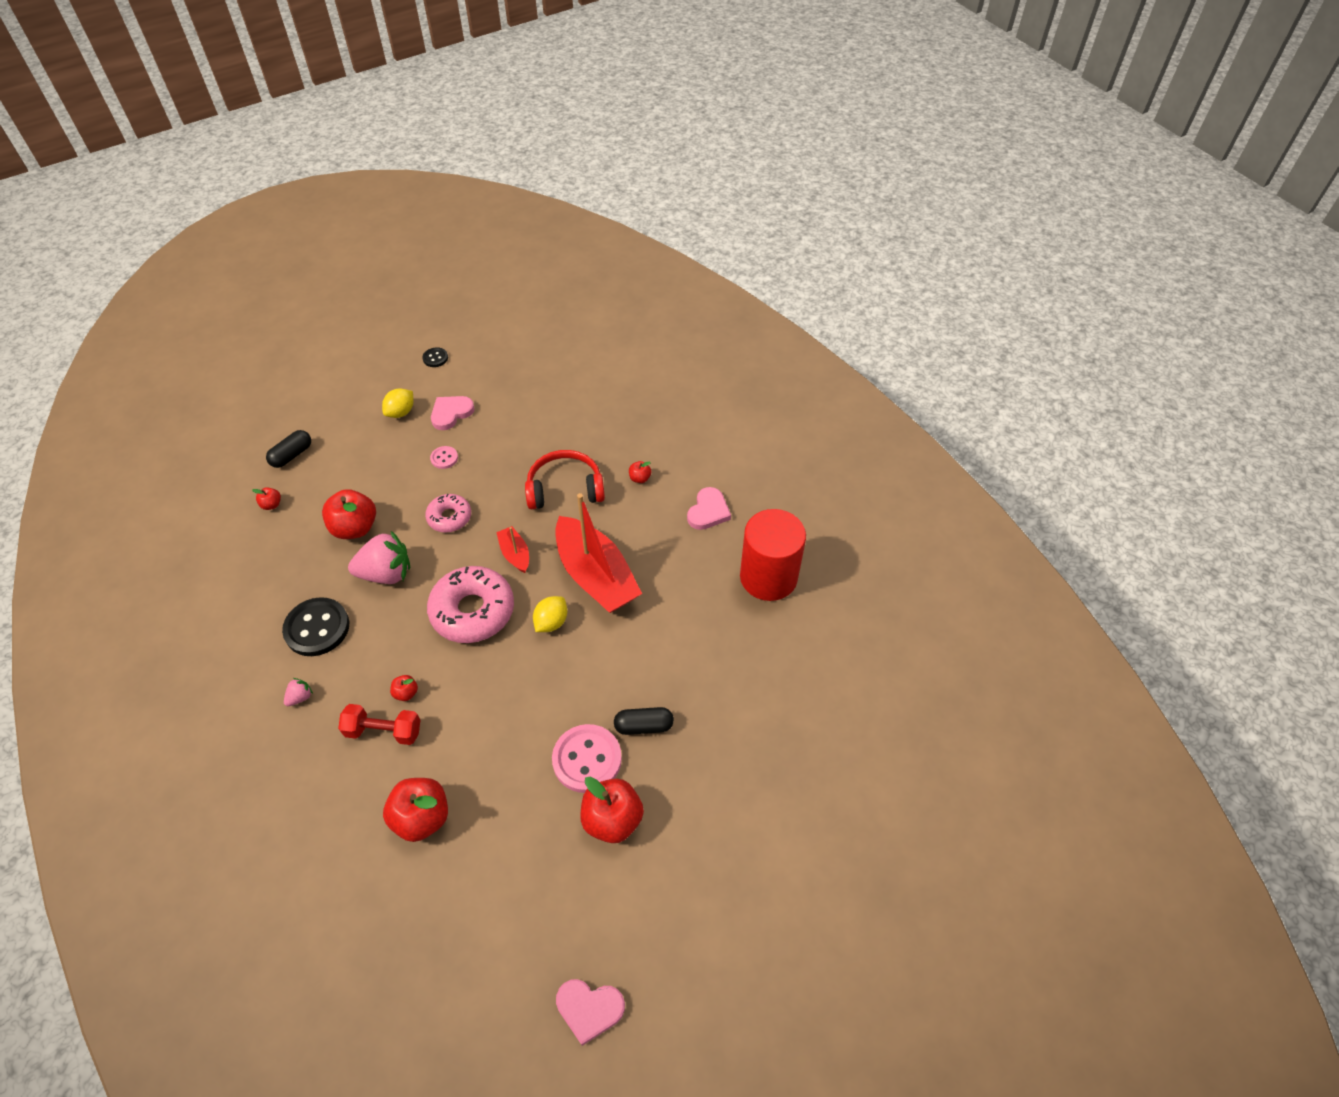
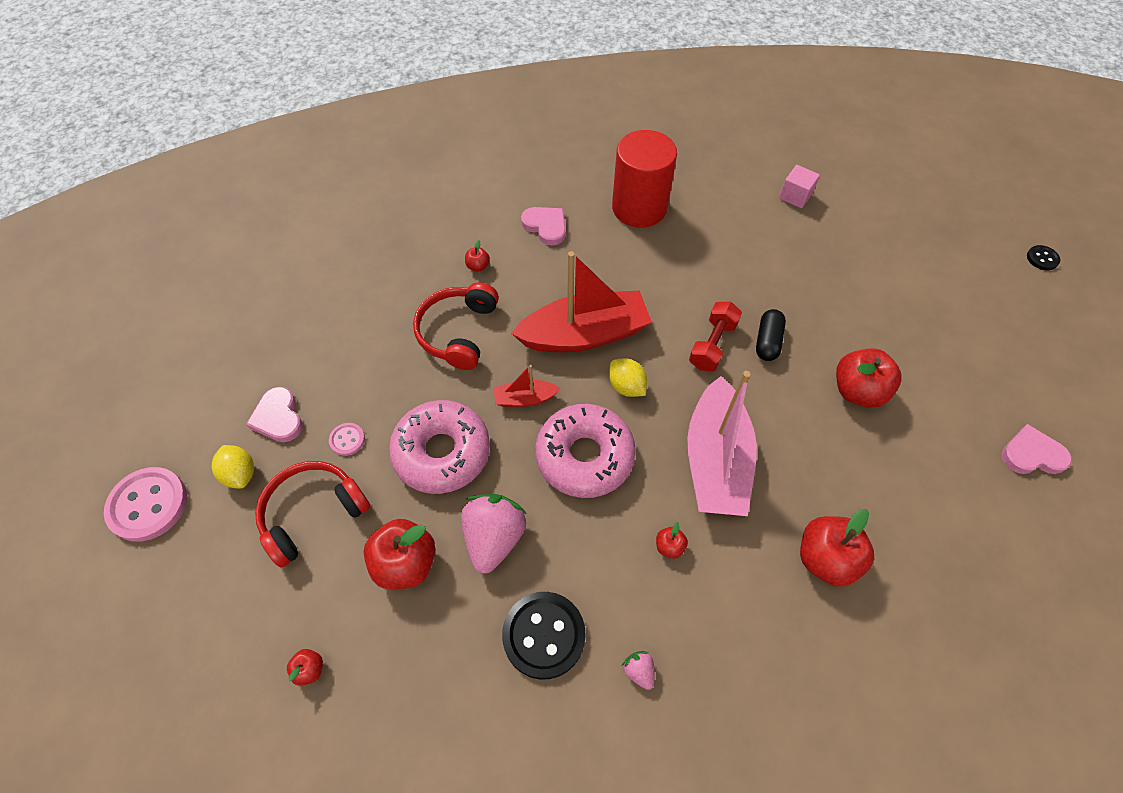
camera: 70 degrees left, 5 degrees up
(292, 455) = (232, 628): black capsule -> none
(380, 462) = (312, 514): none -> red headphones
(383, 731) = (712, 580): red dumbbell -> red dumbbell (712, 345)
(435, 358) = (171, 415): black button -> black button (1042, 259)
(449, 517) = (442, 452): pink donut -> pink donut, size x1.76
(496, 709) = (716, 461): none -> pink boat
(587, 759) = (792, 395): pink button -> pink button (148, 505)
(589, 1009) = (1032, 454): pink heart -> pink heart turned 120 degrees counterclockwise
(858, 715) = (795, 196): none -> pink cube

